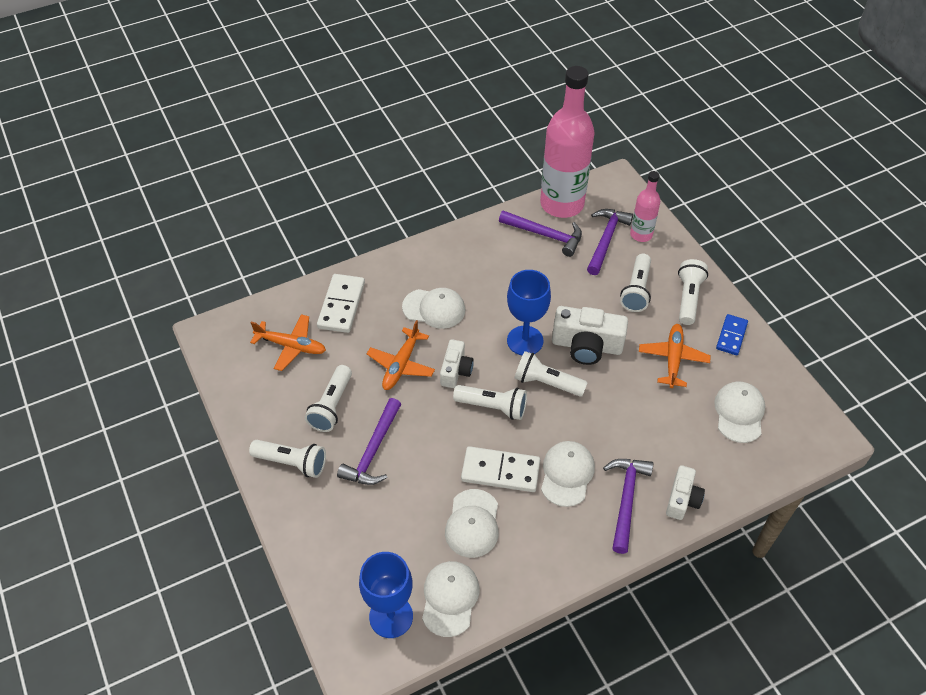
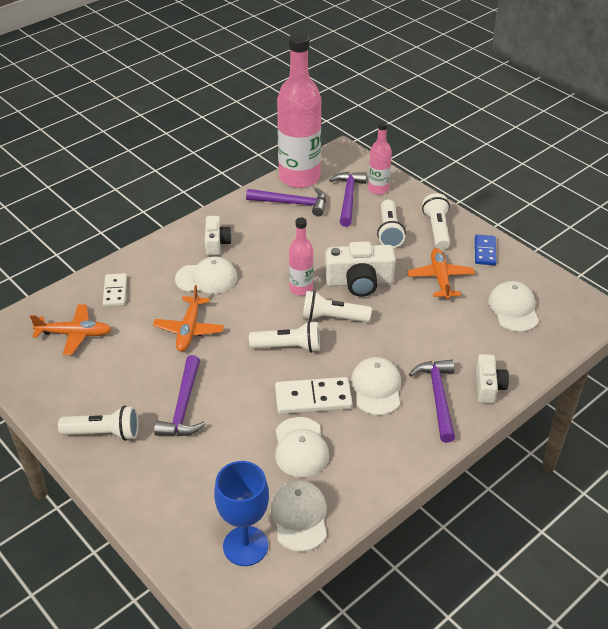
camera: 15 degrees left, 10 degrees down
(332, 406) = (130, 376): white flashlight -> none
(341, 305) = (115, 291): white domino -> white domino, size x0.65
(456, 370) = (243, 324): white camera -> white camera (216, 243)
(525, 341) = (301, 288): blue goblet -> pink bottle

